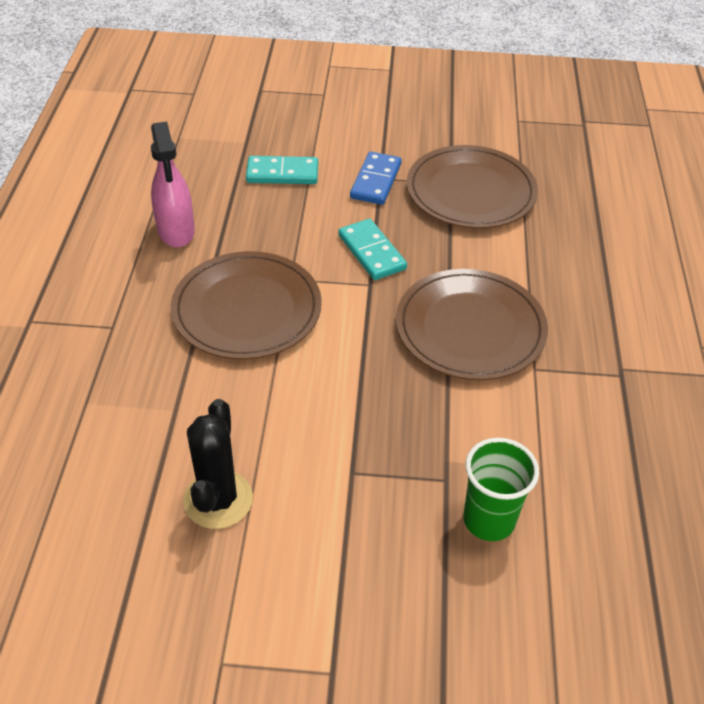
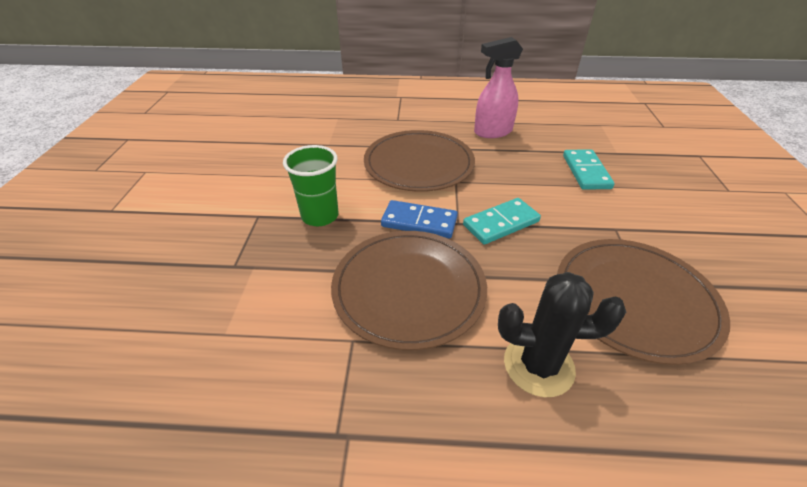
camera: 90 degrees right, 5 degrees down
(218, 500) = (254, 163): black cactus -> black cactus (538, 365)
(375, 181) = (608, 225): blue domino -> blue domino (419, 222)
(489, 520) = (184, 291): green cup -> green cup (320, 216)

